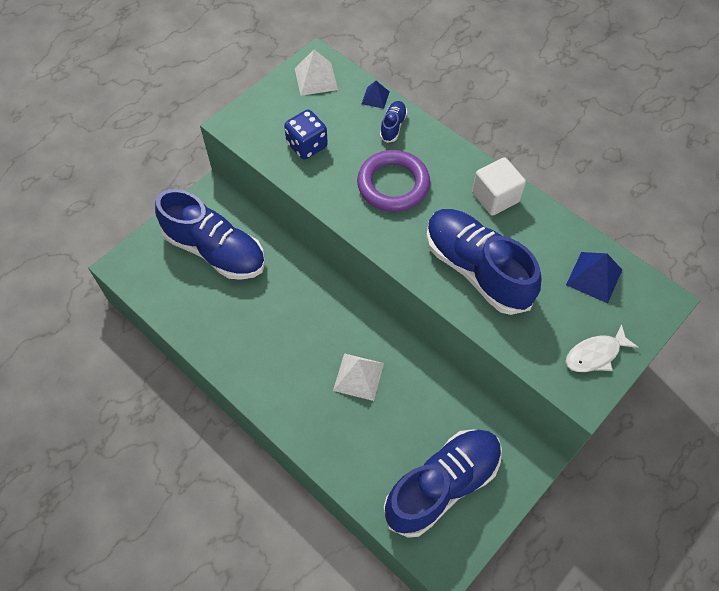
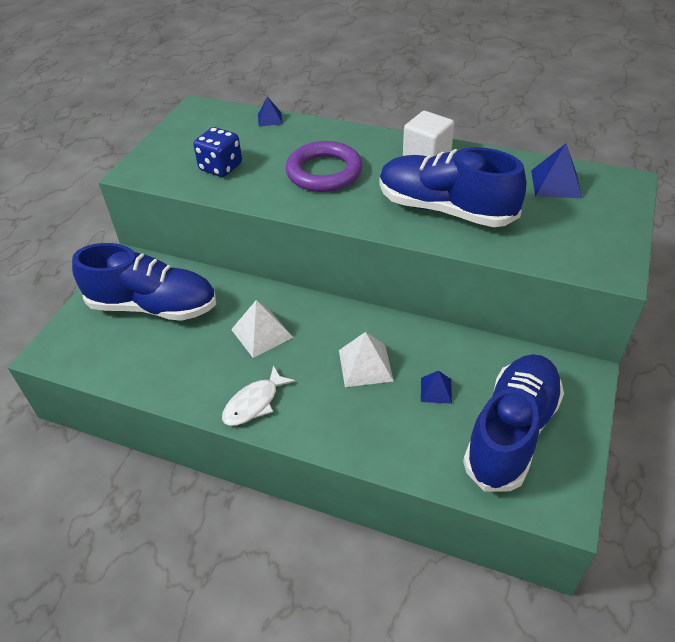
camera: 20 degrees left, 15 degrees down
(316, 79) = (204, 120): white pyramid -> white pyramid (261, 333)
(393, 126) = (298, 133): blue shoe -> none
(403, 423) = (436, 390): none -> blue pyramid
(595, 354) = (600, 237): white fish -> white fish (254, 403)

